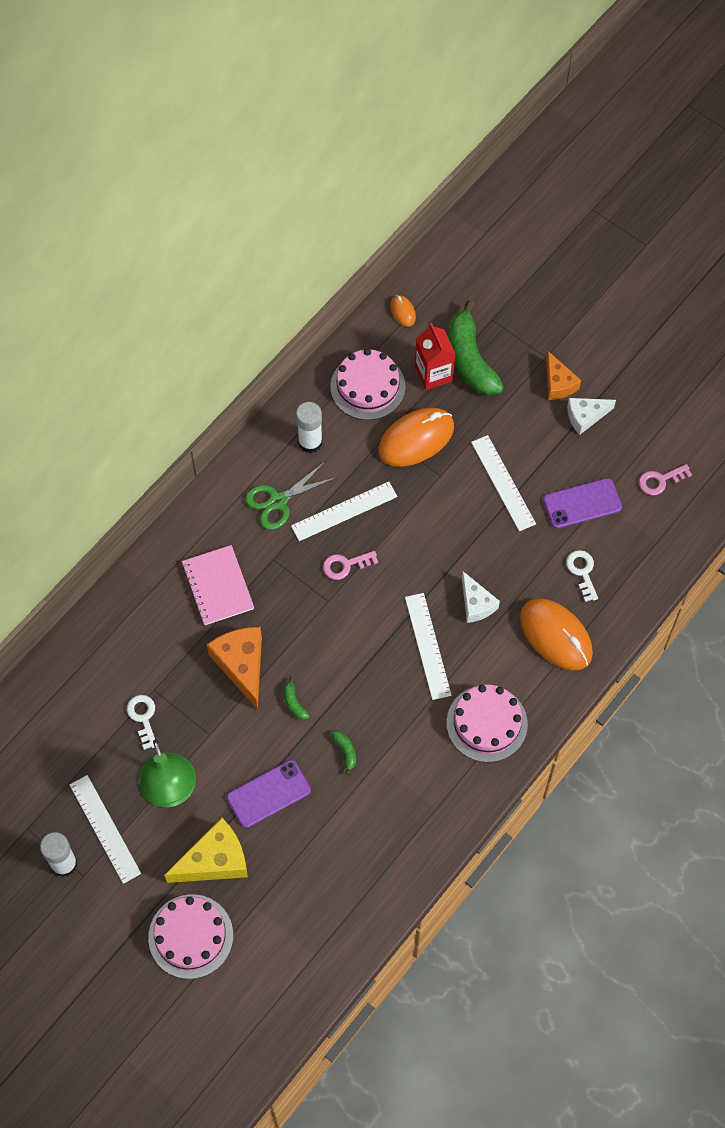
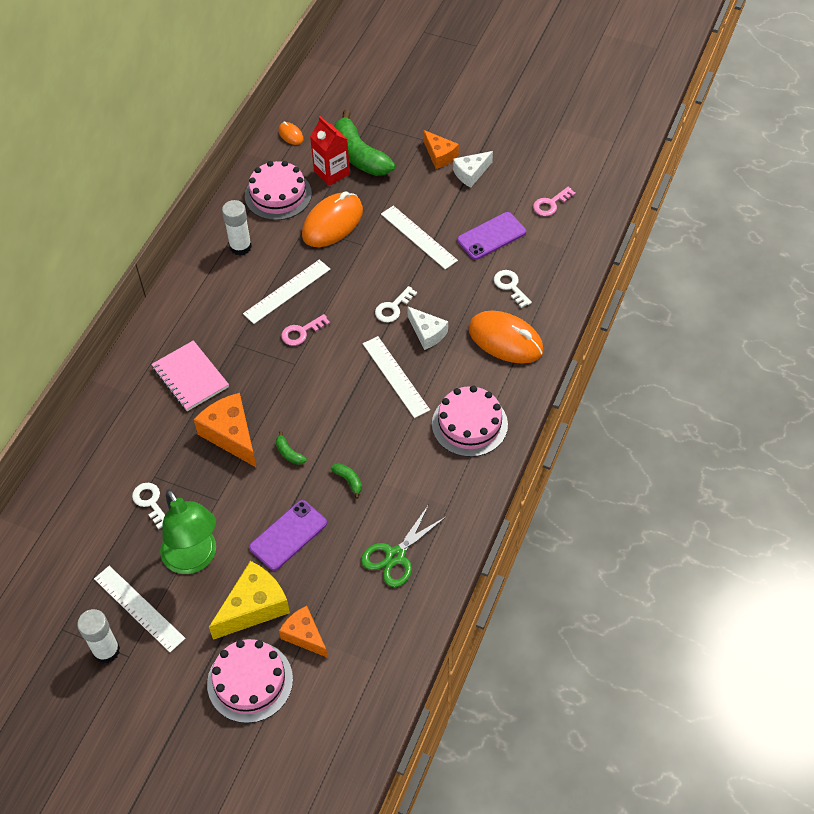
camera: 15 degrees left, 10 degrees down
(255, 905) = (304, 635): none -> orange cheese
(278, 501) = (225, 298): green scissors -> green scissors (395, 556)
(449, 563) = (393, 308): none -> white key

